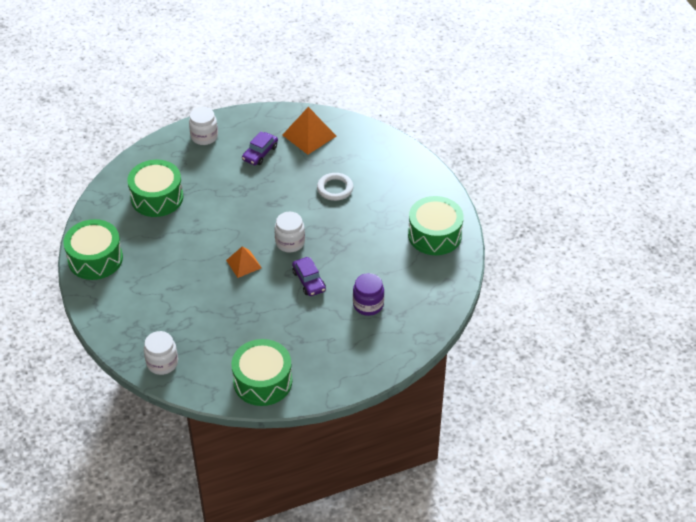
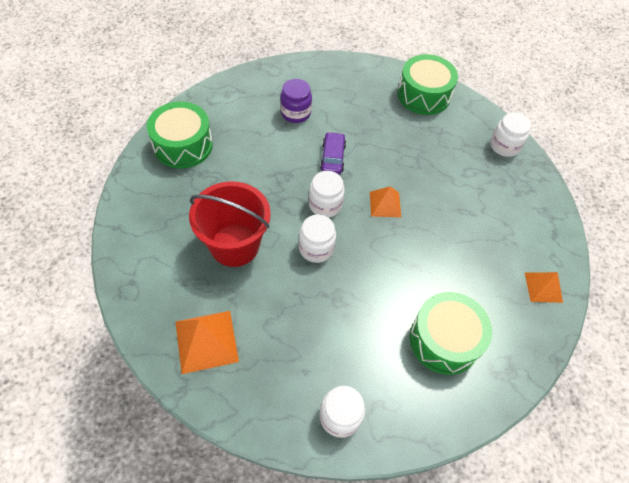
camera: 155 degrees left, 10 degrees up
(95, 259) = (543, 287): green drum -> orange pyramid
(260, 153) = (284, 344): purple car -> none
(276, 211) = (316, 248): none -> white jar
(335, 189) = (235, 245): white ring -> red bucket

